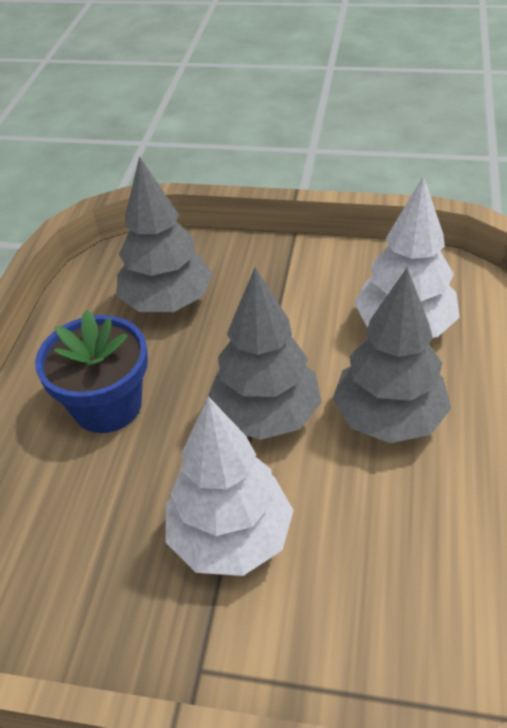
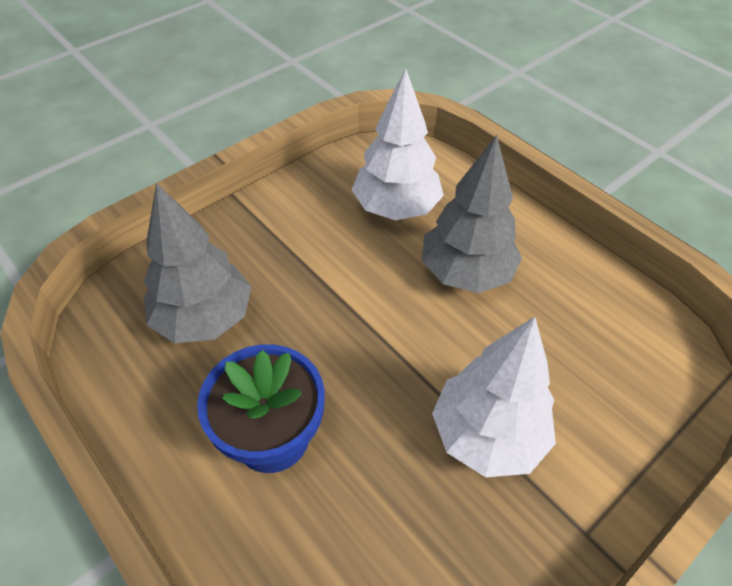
camera: 55 degrees left, 5 degrees up
(266, 415) = (395, 336): grey tree -> none

